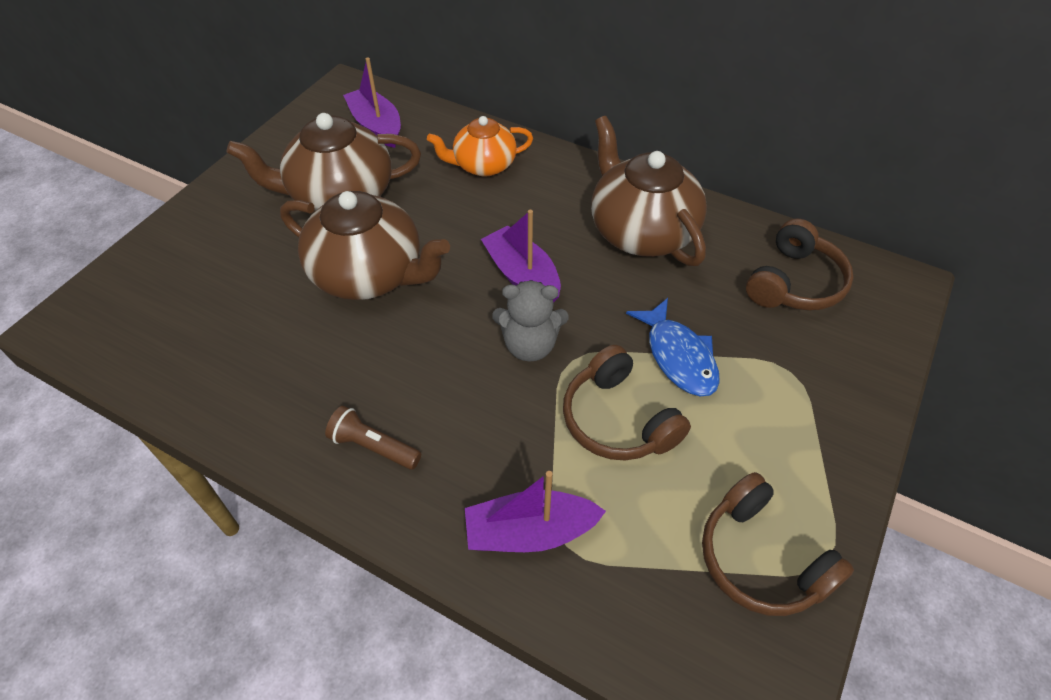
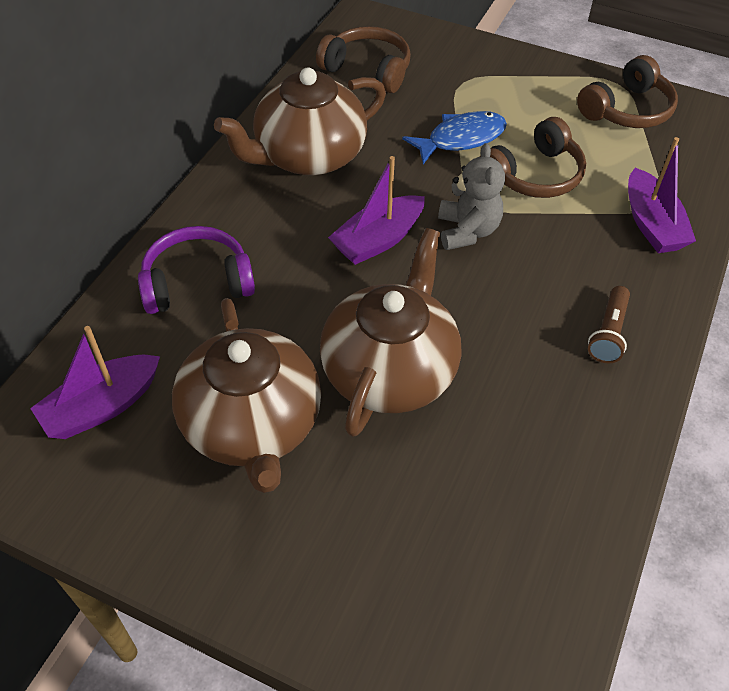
camera: 95 degrees left, 0 degrees up
(483, 165) = (197, 283): orange teapot -> purple headphones

